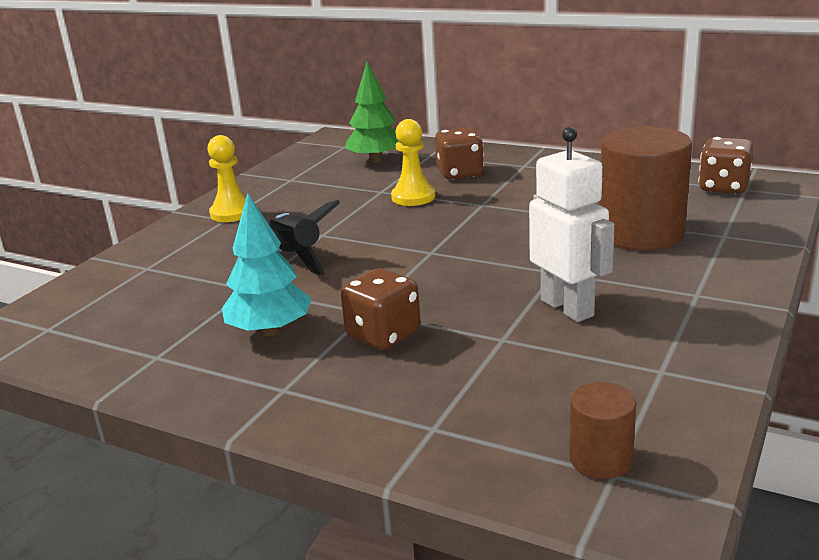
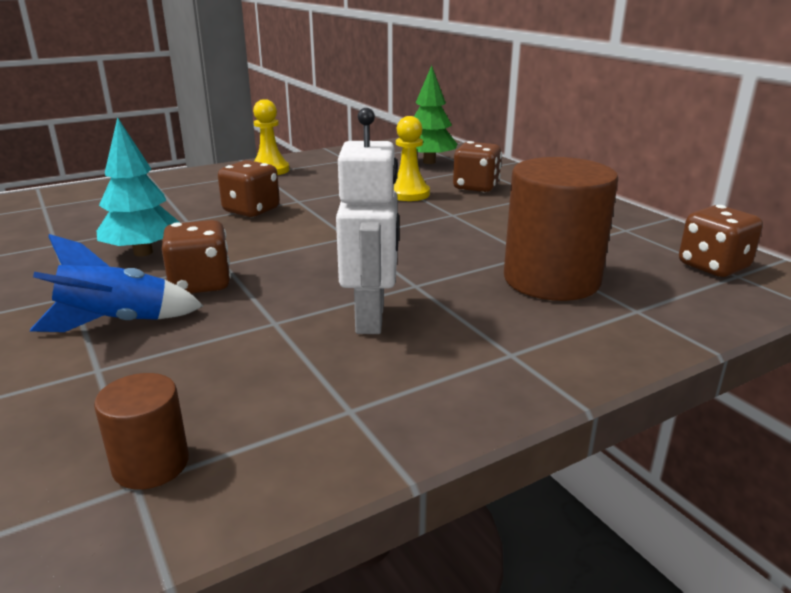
camera: 30 degrees right, 0 degrees up
(296, 258) = (251, 210): black rocket -> brown dice
(376, 392) = (116, 323): none -> blue rocket

